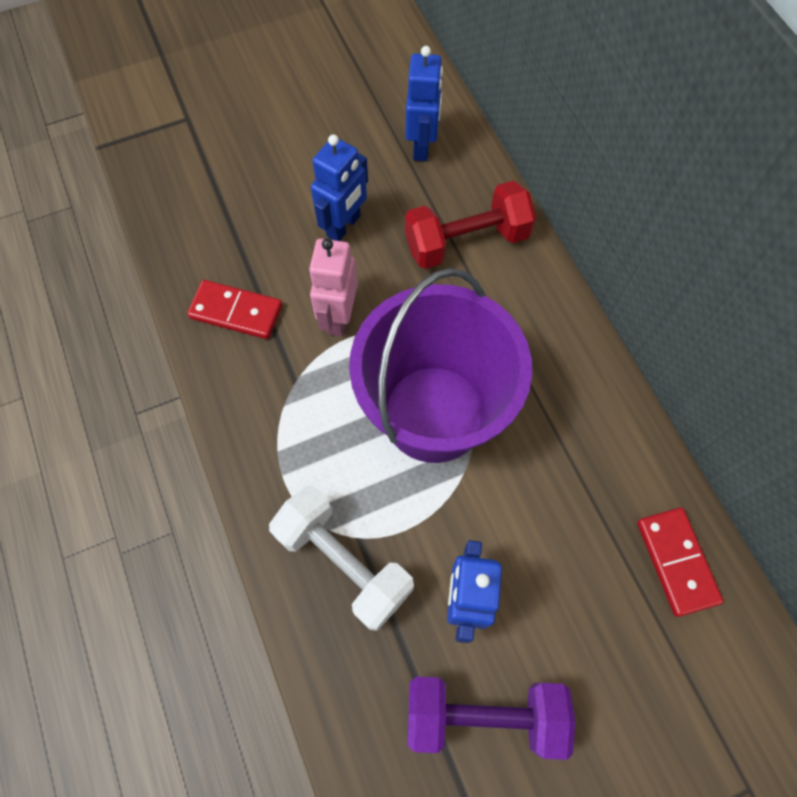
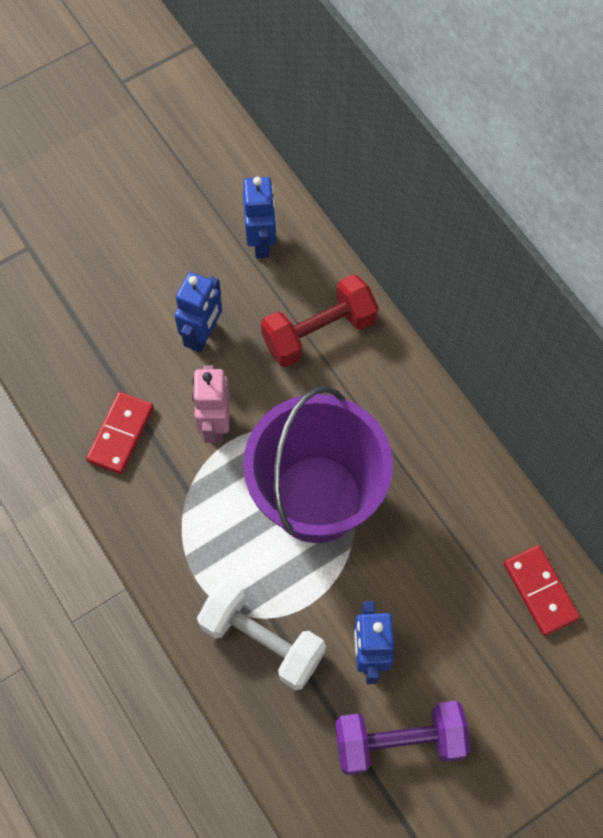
camera: 10 degrees left, 0 degrees up
(236, 311) = (120, 434): red domino -> red domino turned 75 degrees counterclockwise

